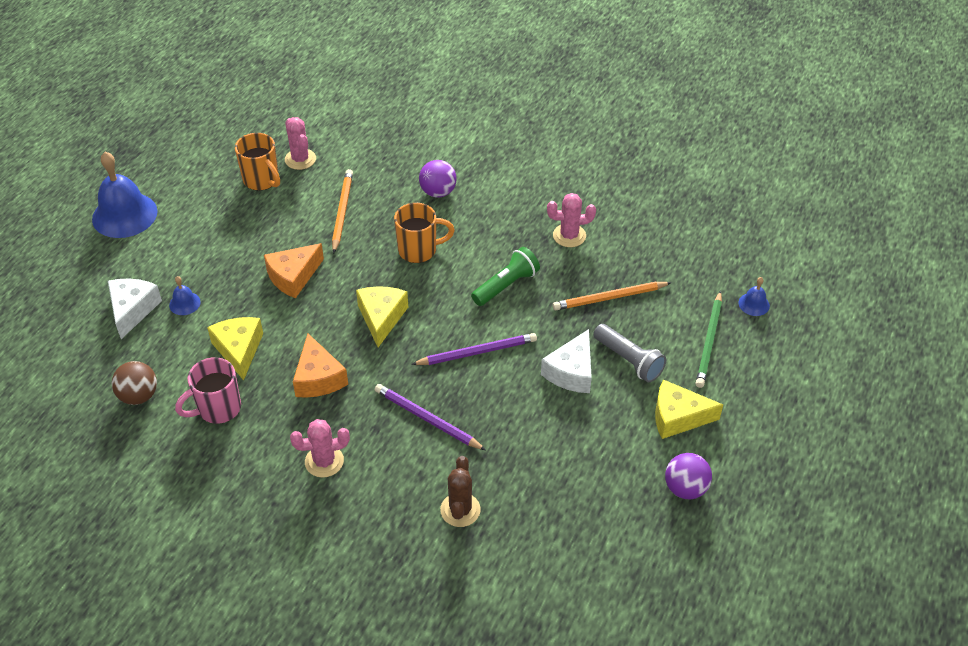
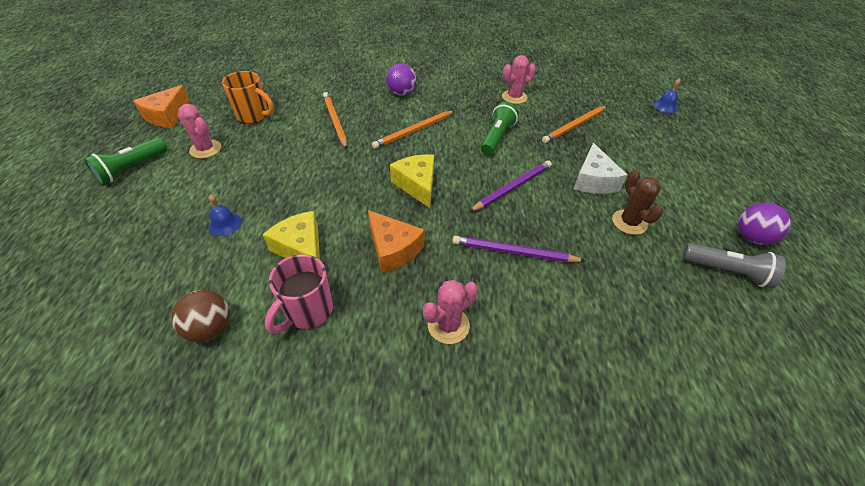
camera: 25 degrees left, 0 degrees up
(124, 215) = (131, 168): blue bell -> green flashlight
(132, 310) = (170, 245): white cheese -> none
(293, 277) = (320, 175): orange cheese -> orange cheese (167, 116)
(300, 159) = (279, 96): pink cactus -> pink cactus (205, 149)
(419, 250) = (414, 131): orange mug -> orange pencil
(460, 510) = (606, 324): brown cactus -> brown cactus (629, 222)
(629, 360) = (624, 161): grey flashlight -> grey flashlight (727, 271)
(678, 417) = (693, 188): yellow cheese -> none
(709, 341) = (662, 134): green pencil -> none

